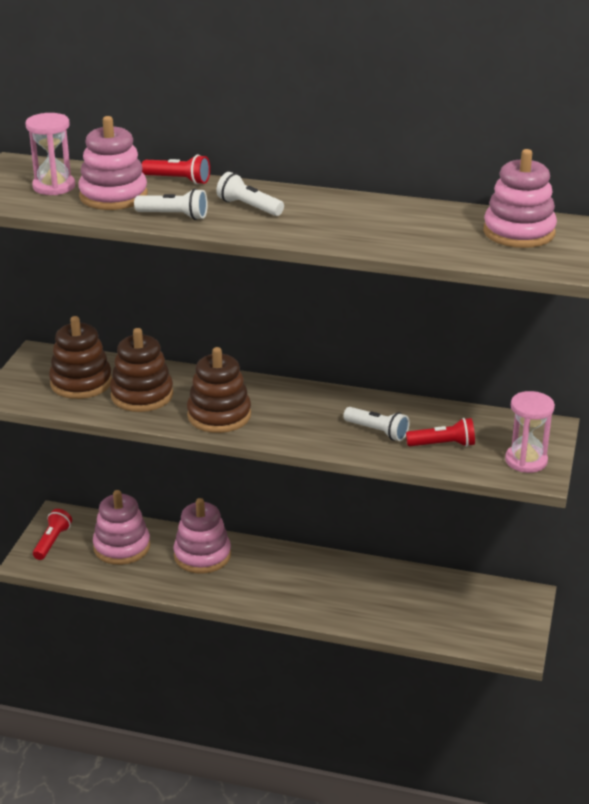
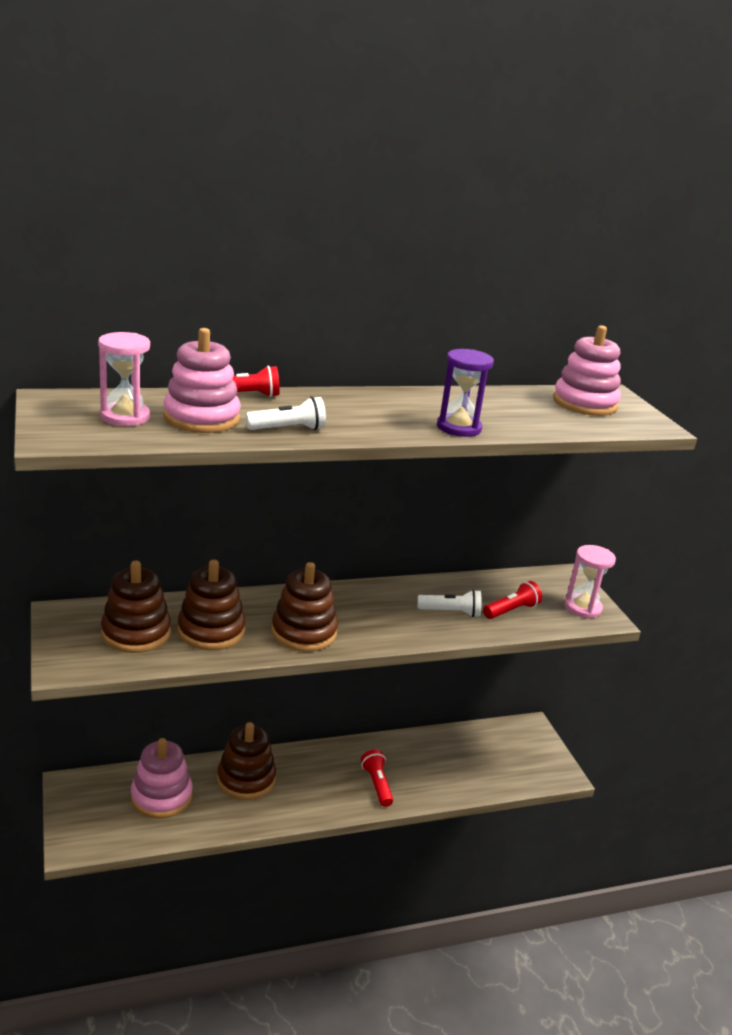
camera: 35 degrees left, 5 degrees down
(52, 541) = (84, 815): red flashlight -> red flashlight (377, 784)
(202, 555) = (246, 779): pink stacking toy -> brown stacking toy
(248, 207) = (345, 411): white flashlight -> none
(337, 237) = (458, 428): none -> purple hourglass

